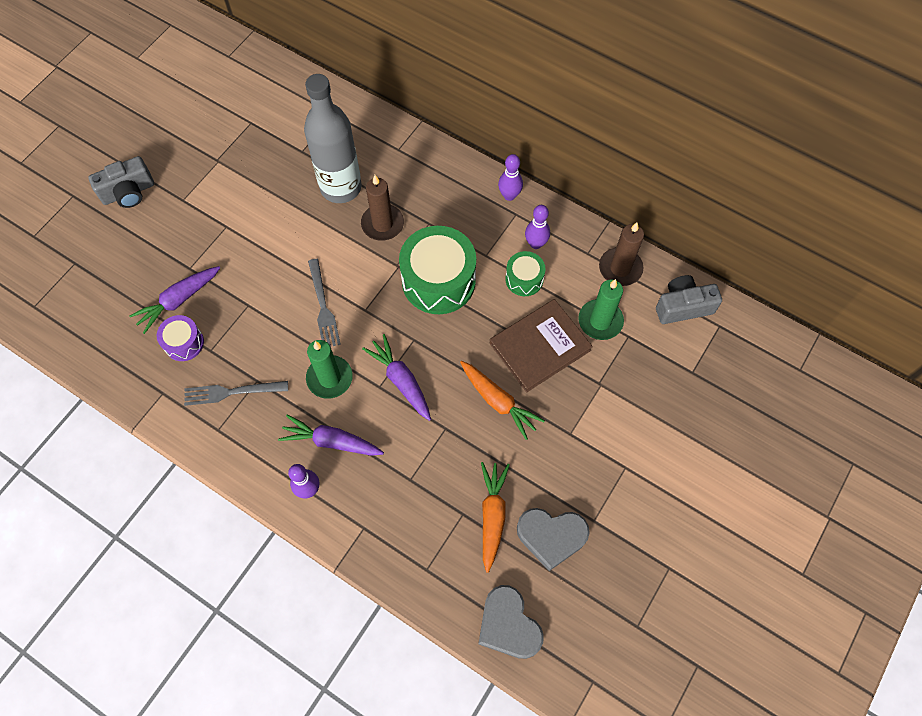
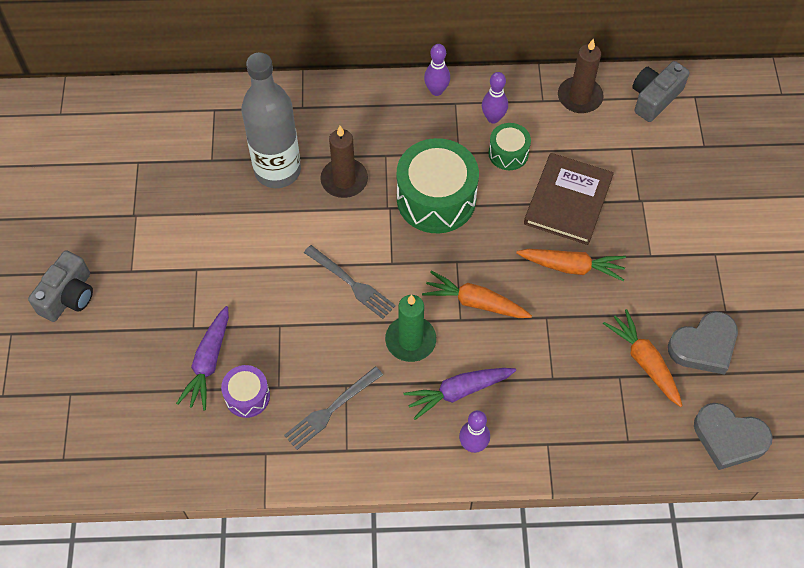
camera: 35 degrees left, 5 degrees down
(401, 380) = (475, 302): purple carrot -> orange carrot
(600, 321) = (599, 150): green candle -> none

